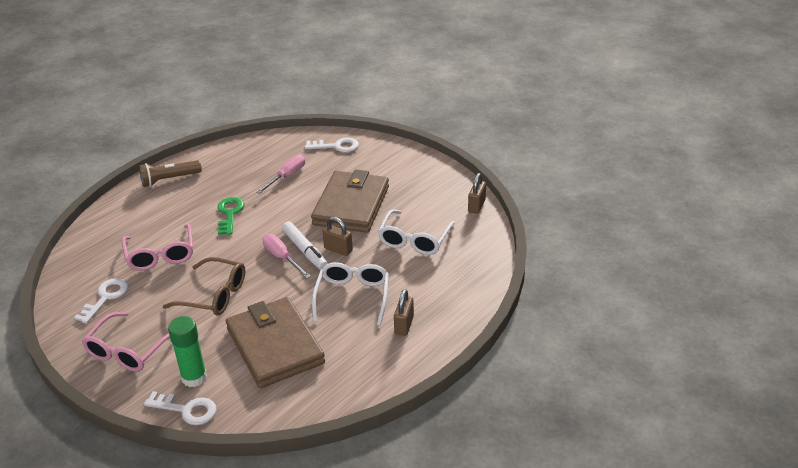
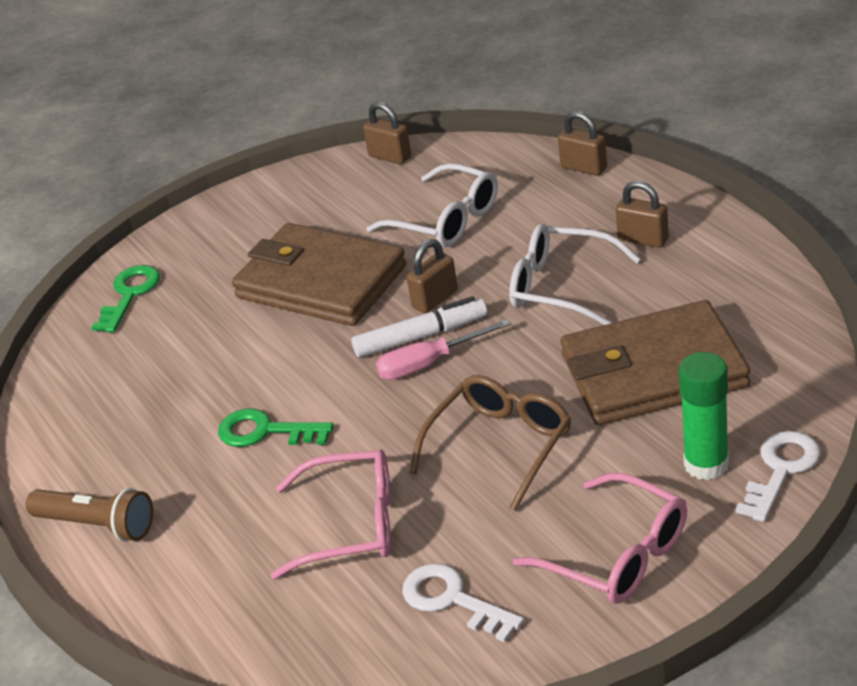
camera: 70 degrees left, 0 degrees up
(169, 179) = (97, 525): brown flashlight -> brown flashlight turned 60 degrees counterclockwise
(287, 176) = (187, 357): pink screwdriver -> none
(336, 146) = (129, 295): white key -> green key
(479, 288) = (584, 168): none -> brown padlock

